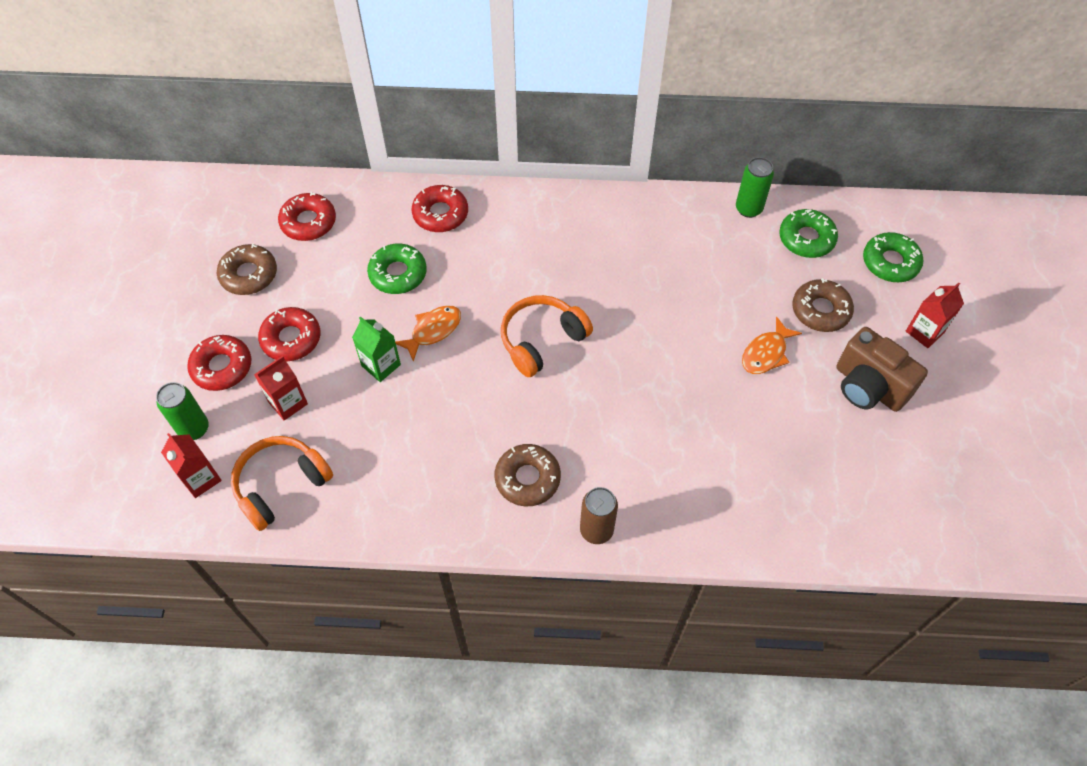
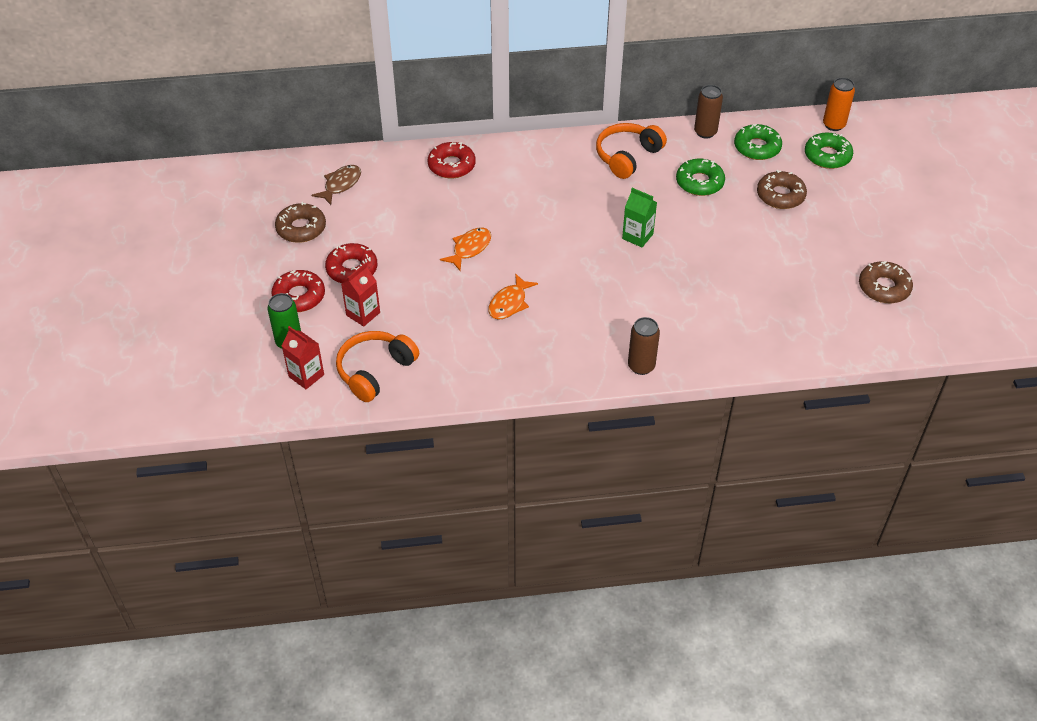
camera: 10 degrees left, 10 degrees down
(308, 222) = (341, 185): red donut -> brown fish
(381, 365) = (433, 278): green carton -> green carton (637, 236)
(398, 274) = (428, 212): green donut -> green donut (699, 182)
(527, 478) = (576, 339): brown donut -> brown donut (884, 288)
(541, 340) = (561, 244): orange headphones -> orange headphones (627, 156)
(748, 209) = (705, 132): green can -> brown can
(766, 353) = (744, 230): orange fish -> orange fish (509, 303)
(868, 387) = (830, 242): brown camera -> none
(907, 219) = (833, 125): none -> orange can
(924, 332) = (865, 200): red carton -> none

